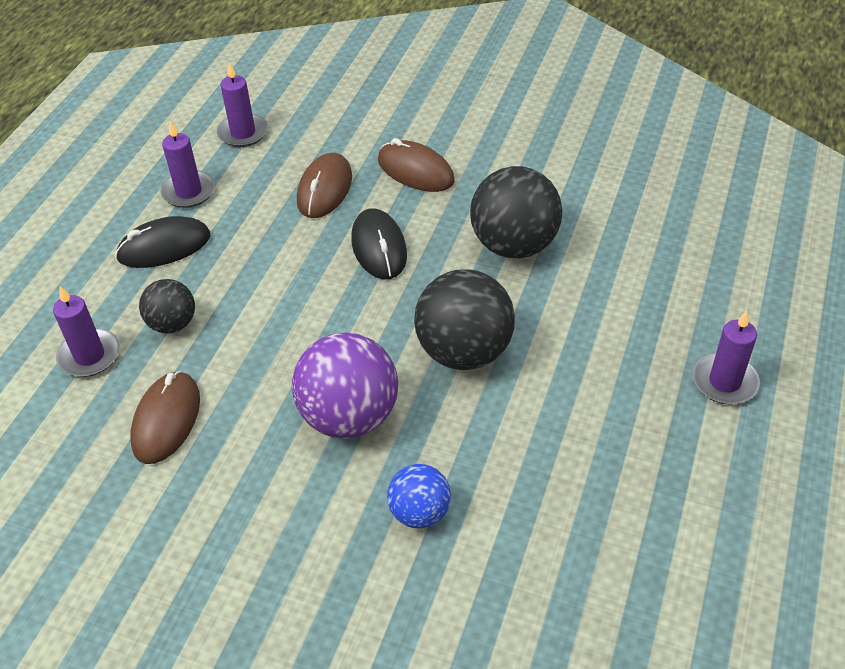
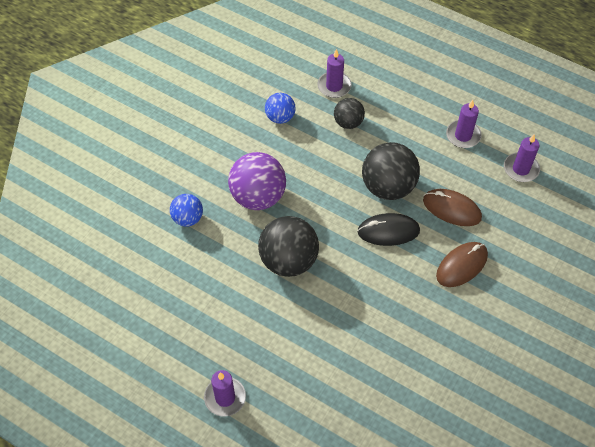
camera: 100 degrees right, 10 degrees up
(164, 247) = (413, 121): black mouse -> none
(166, 420) = (280, 117): brown mouse -> blue ball
(514, 245) = (373, 309): black ball -> black ball (388, 187)

